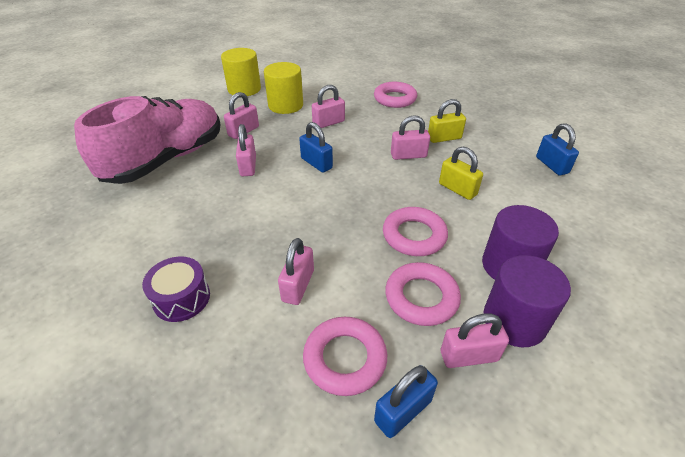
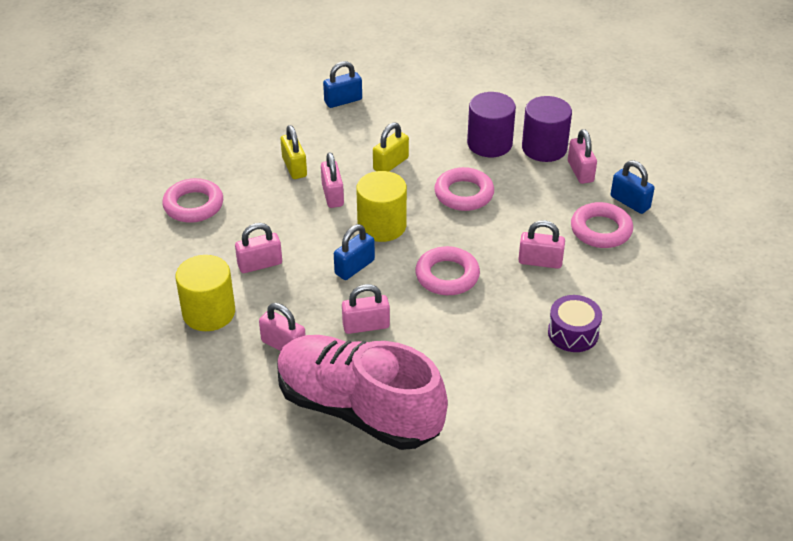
camera: 95 degrees left, 0 degrees up
(244, 89) = (150, 370): yellow cylinder -> yellow cylinder (382, 226)
(328, 123) = (260, 264): pink padlock -> pink padlock turned 75 degrees counterclockwise
(421, 297) = (534, 192): pink ring -> pink ring (447, 276)

